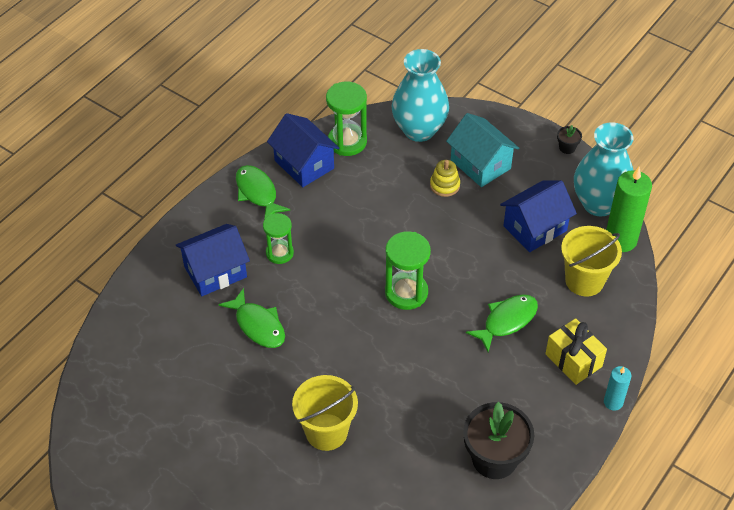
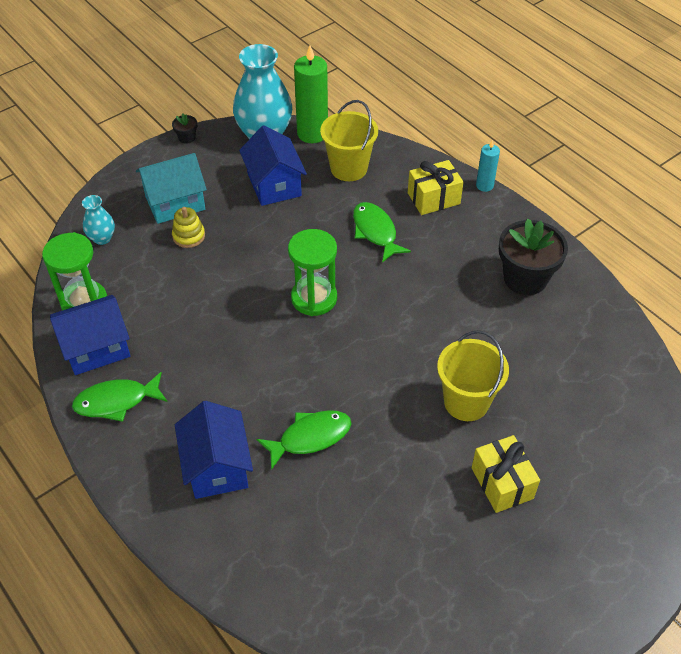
camera: 75 degrees left, 0 degrees up
(248, 473) = (502, 483): none -> yellow gift
(279, 253) = (216, 397): green hourglass -> none
(419, 130) = (102, 238): turquoise vase -> turquoise vase, size x0.49

